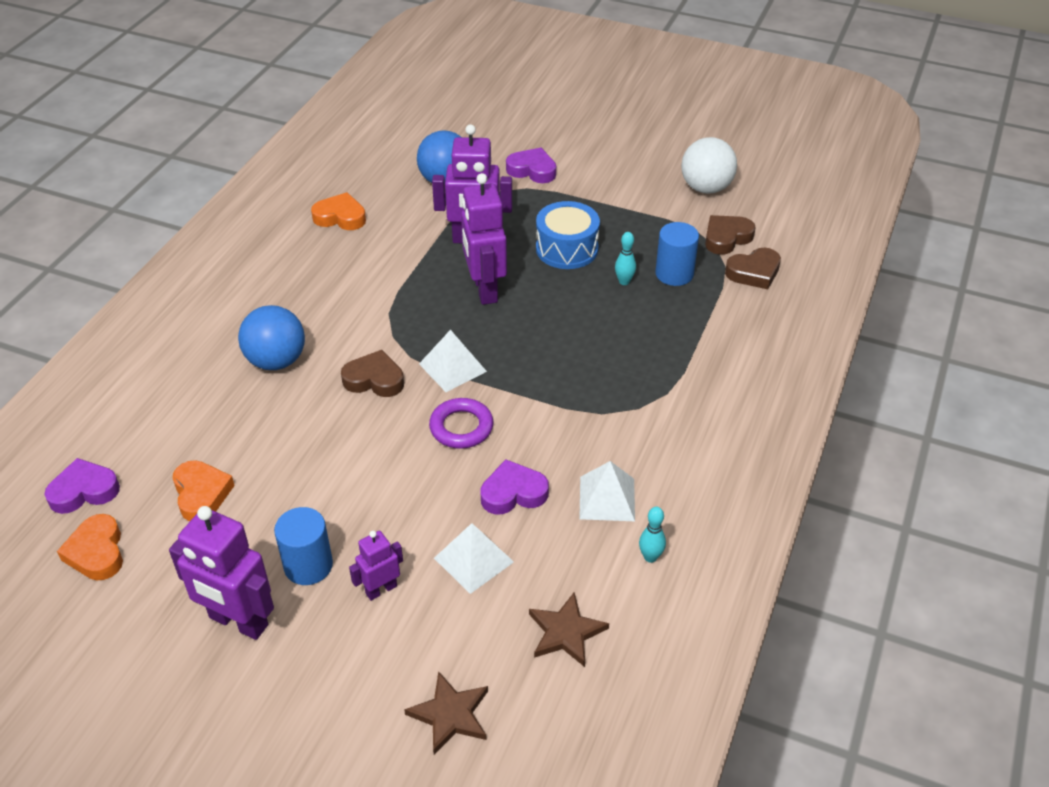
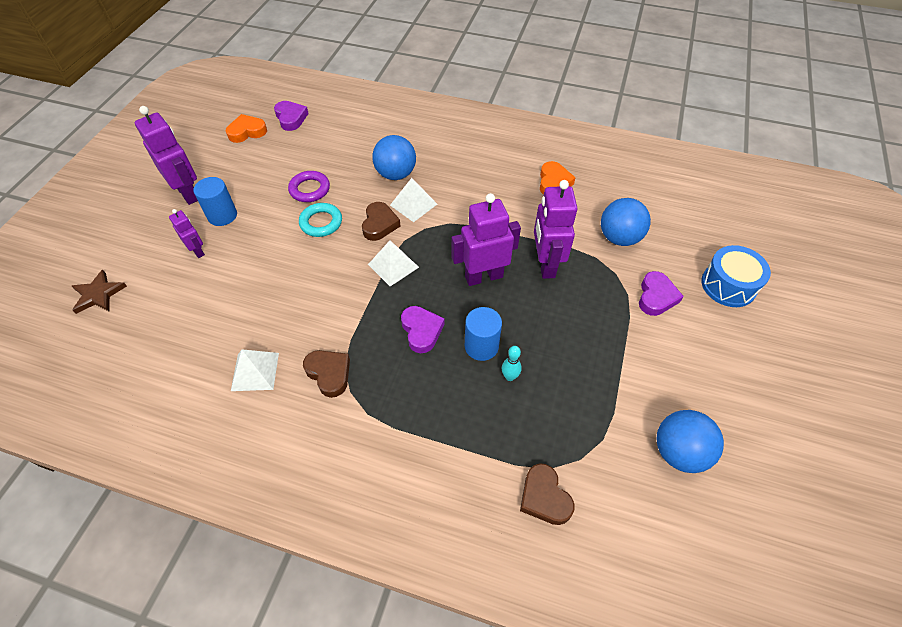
camera: 85 degrees right, 10 degrees up
(201, 494) = (284, 162): orange heart -> none
(238, 622) = (188, 193): purple robot -> purple robot turned 120 degrees clockwise
(355, 442) = (321, 222): none -> turquoise ring
(461, 427) = (332, 277): purple ring -> purple ring (310, 189)
(473, 560) = (212, 295): white pyramid -> white pyramid (413, 204)
(513, 493) = (267, 312): purple heart -> purple heart (421, 331)
(566, 632) = (141, 351): brown star -> none
(567, 249) = (547, 330): blue drum -> blue drum (728, 285)
(650, 557) = (194, 402): turquoise bowling pin -> none
(674, 274) = (528, 419): blue cylinder -> blue cylinder (481, 346)
(706, 188) = (678, 452): white ball -> blue ball
(726, 238) = (596, 471): brown heart -> brown heart (329, 374)

